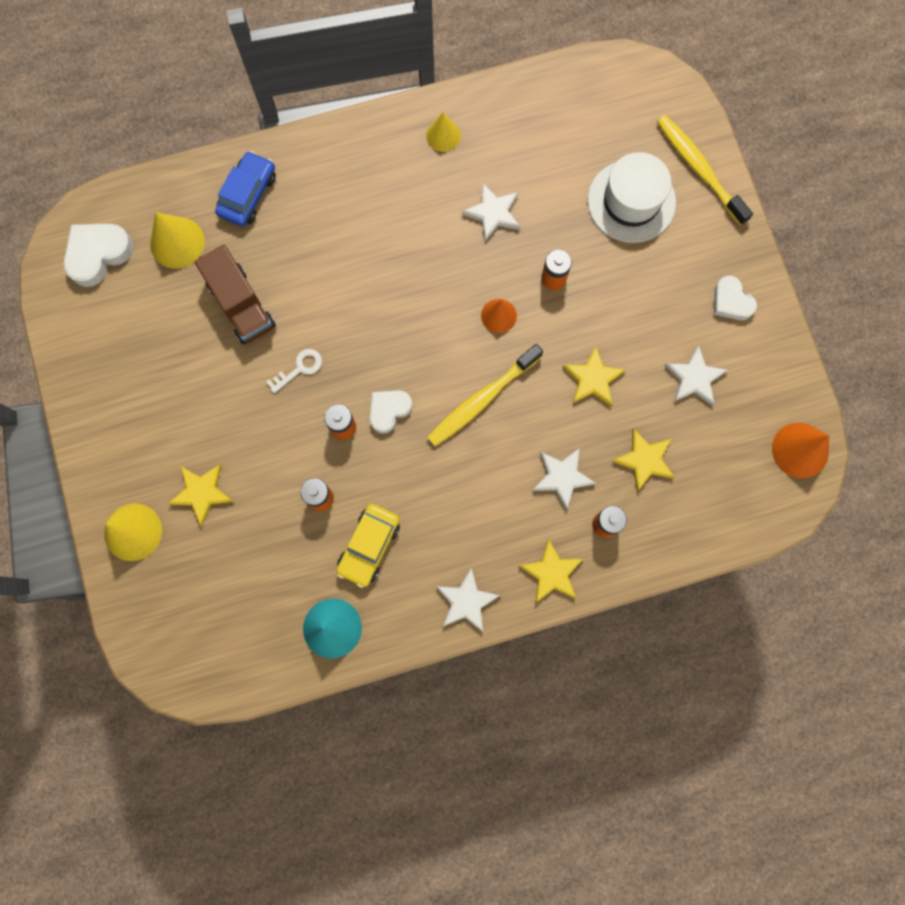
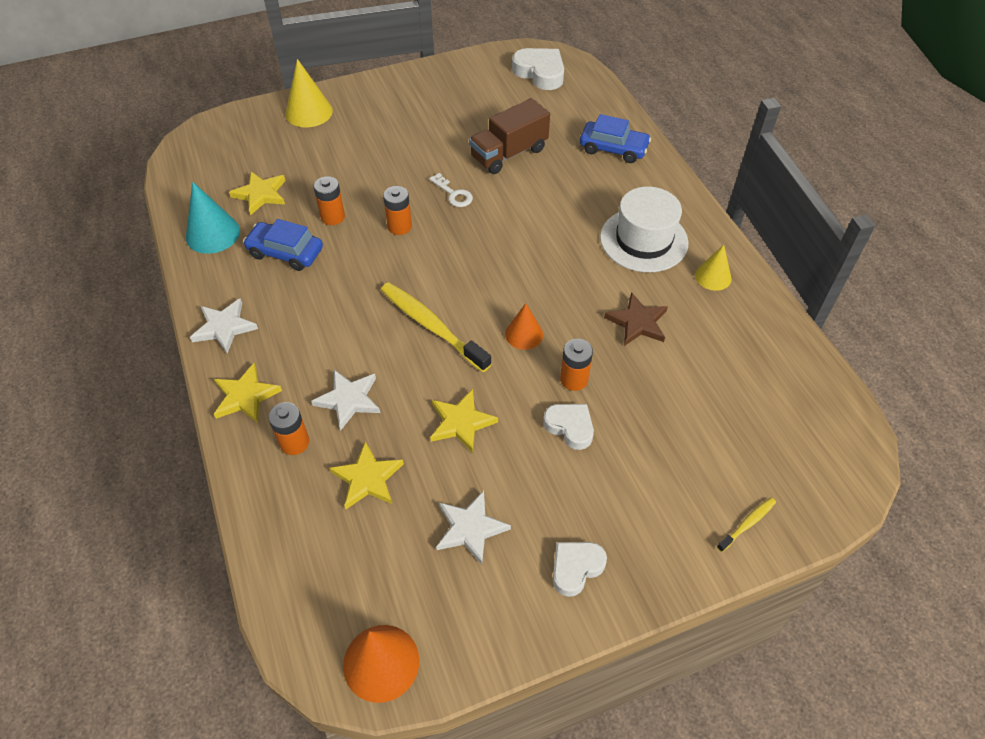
camera: 85 degrees right, 25 degrees down
(177, 242) = (559, 112): yellow cone -> none
(202, 493) = (340, 146): yellow star -> yellow star (260, 194)
(369, 546) = (285, 252): yellow car -> blue car
(389, 410) = (417, 256): white heart -> white heart (570, 427)
(493, 213) = (637, 322): white star -> brown star
(631, 201) = (684, 450): white hat -> white hat (643, 240)
(699, 169) = (747, 524): yellow toothbrush -> yellow toothbrush, size x0.48

